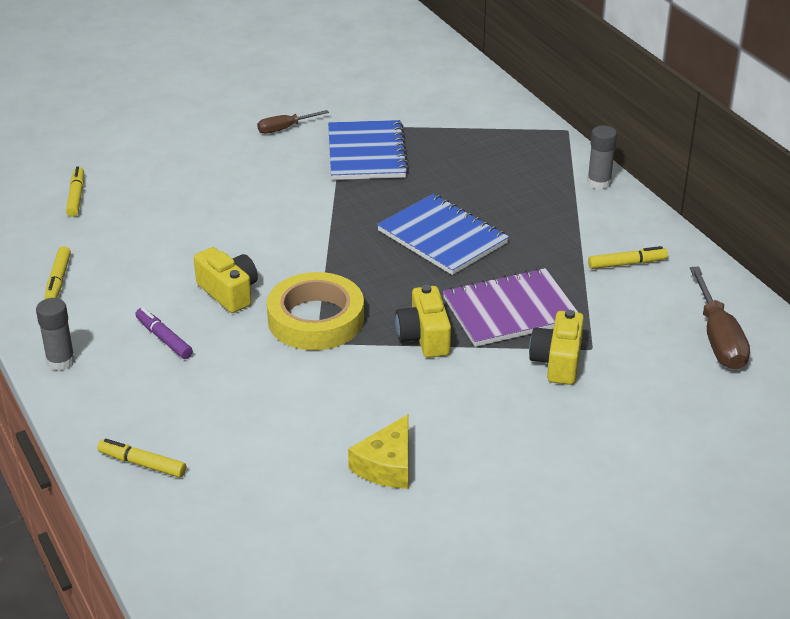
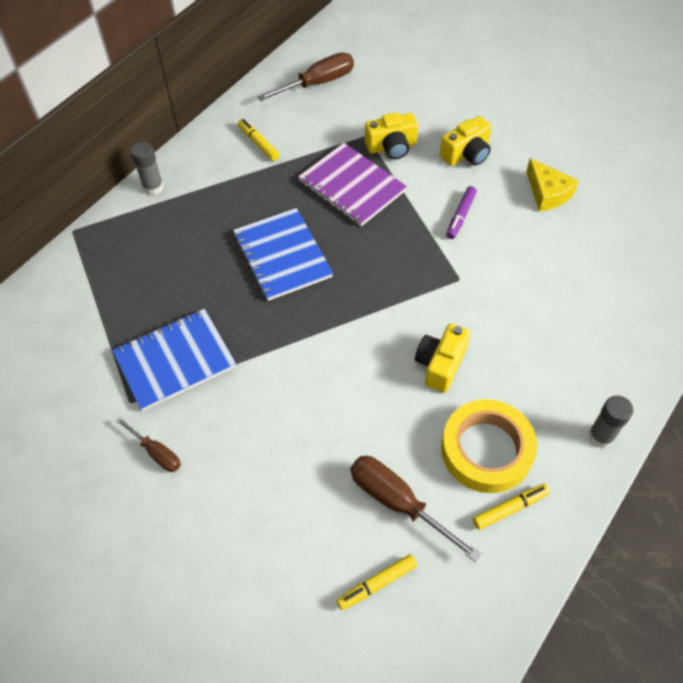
camera: 115 degrees left, 20 degrees up
(125, 226) = (398, 503): none -> brown screwdriver
(142, 464) = (651, 318): yellow marker -> none
(164, 338) = (524, 378): purple marker -> purple marker (460, 216)
(316, 319) = (435, 291): yellow tape -> yellow tape (486, 449)
(387, 465) = (547, 193): yellow cheese -> yellow cheese turned 60 degrees clockwise
(424, 337) = (412, 221): yellow camera -> yellow camera (466, 154)
(442, 237) = (282, 256): blue notebook -> blue notebook turned 45 degrees counterclockwise

